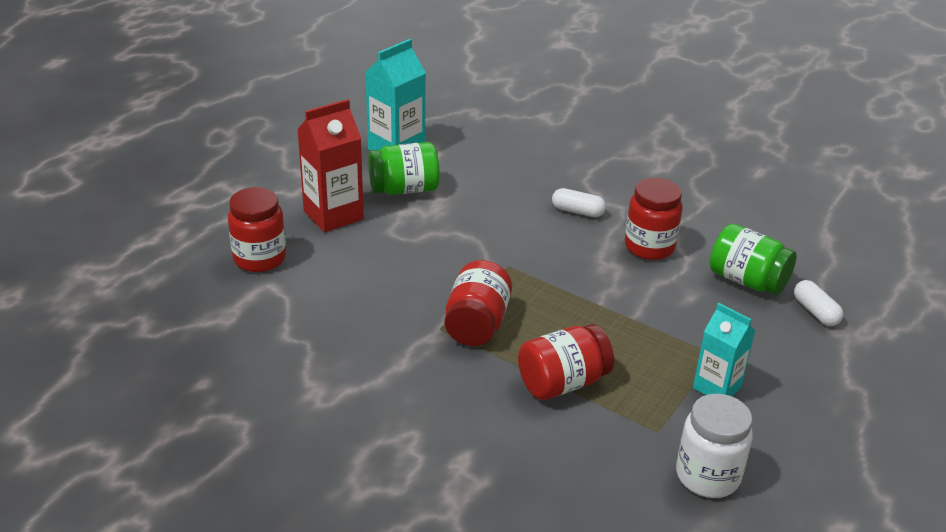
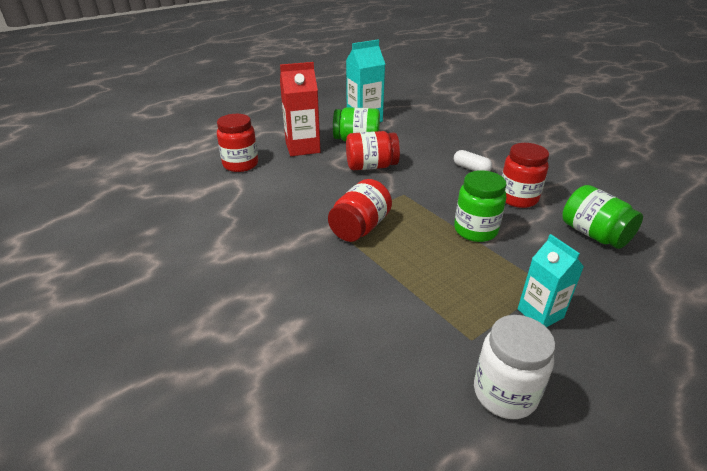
camera: 20 degrees right, 0 degrees up
(562, 383) = (405, 282): red jar -> red jar (371, 166)
(615, 301) = (475, 230): none -> green jar
(815, 312) = (652, 269): white capsule -> none

